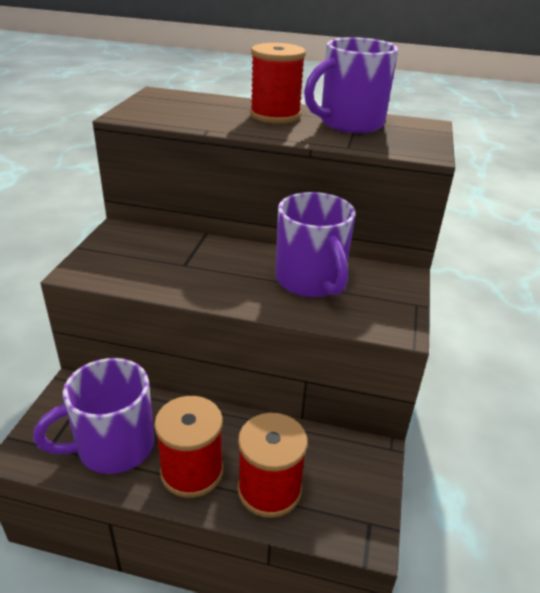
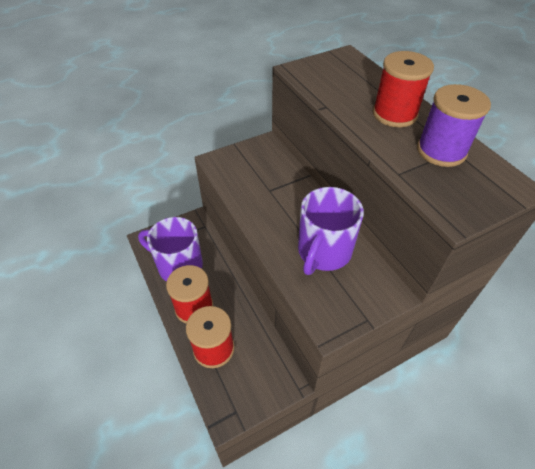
camera: 50 degrees right, 15 degrees up
(349, 123) = (441, 151): purple mug -> purple spool

